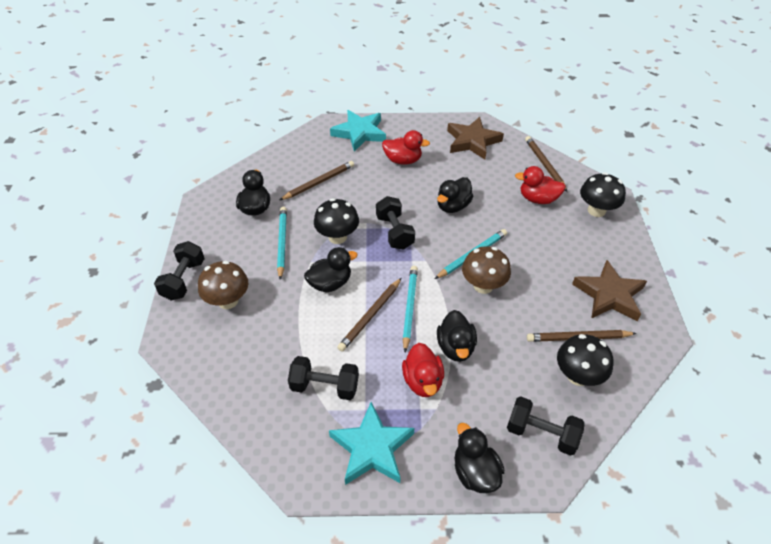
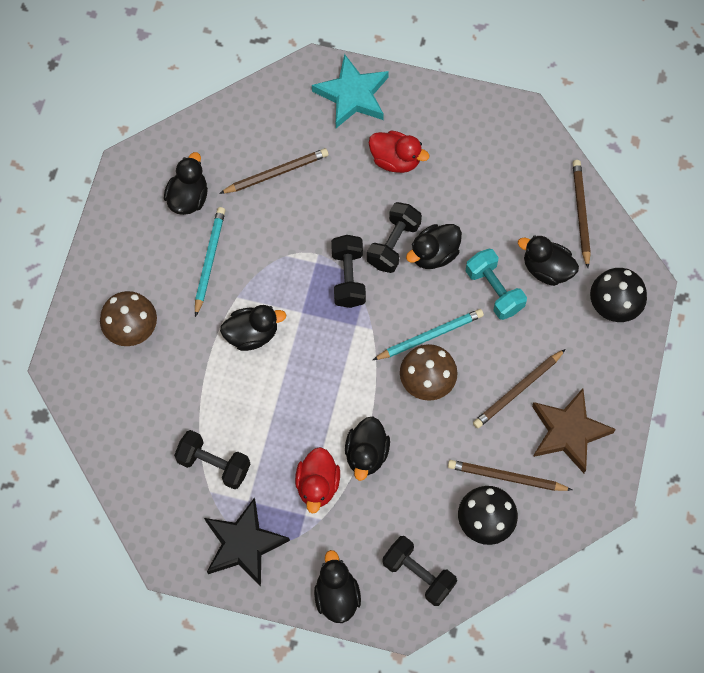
camera: 15 degrees right, 20 degrees up
(183, 280) = (87, 287): black dumbbell -> black dumbbell (393, 244)
(337, 237) = (277, 268): black mushroom -> none
(370, 316) = (285, 390): brown pencil -> brown pencil (518, 390)
(372, 448) = (243, 544): turquoise star -> black star
(409, 308) = (332, 390): turquoise pencil -> none
(472, 141) = (500, 147): brown star -> none
(506, 218) = (494, 290): none -> turquoise dumbbell
(538, 199) = (546, 269): red duck -> black duck

